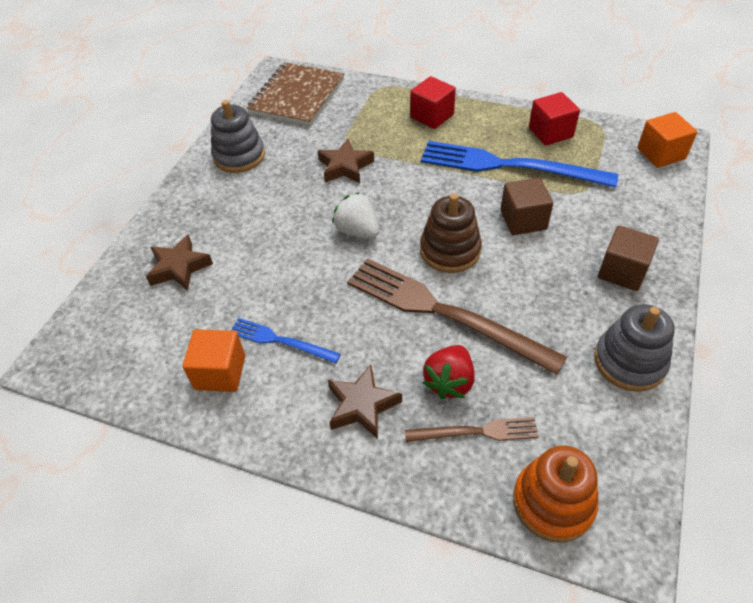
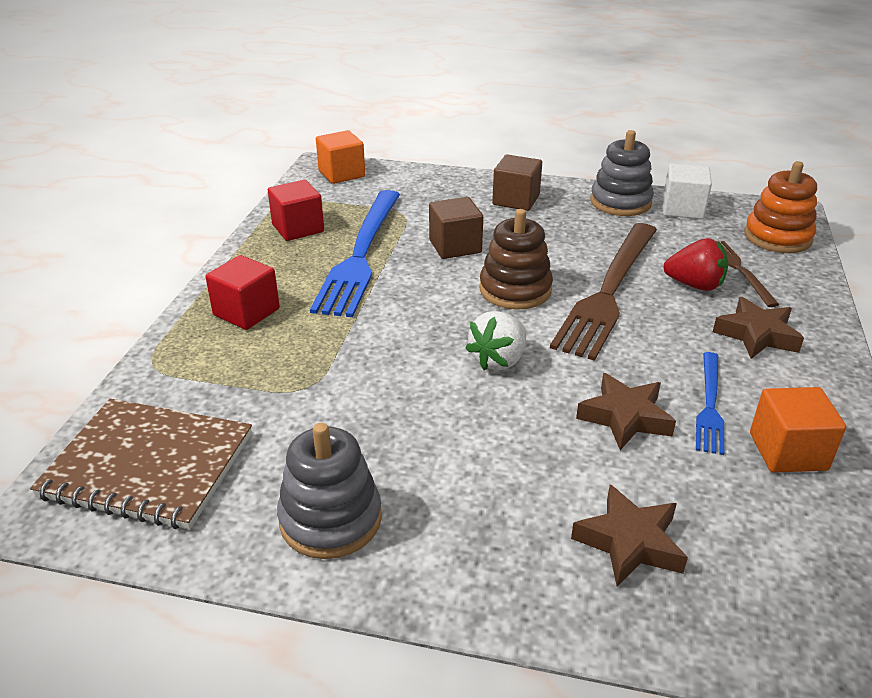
camera: 100 degrees left, 15 degrees down
(345, 167) = (362, 384): brown star -> brown star (625, 417)
(620, 420) = (682, 209): none -> white cube

